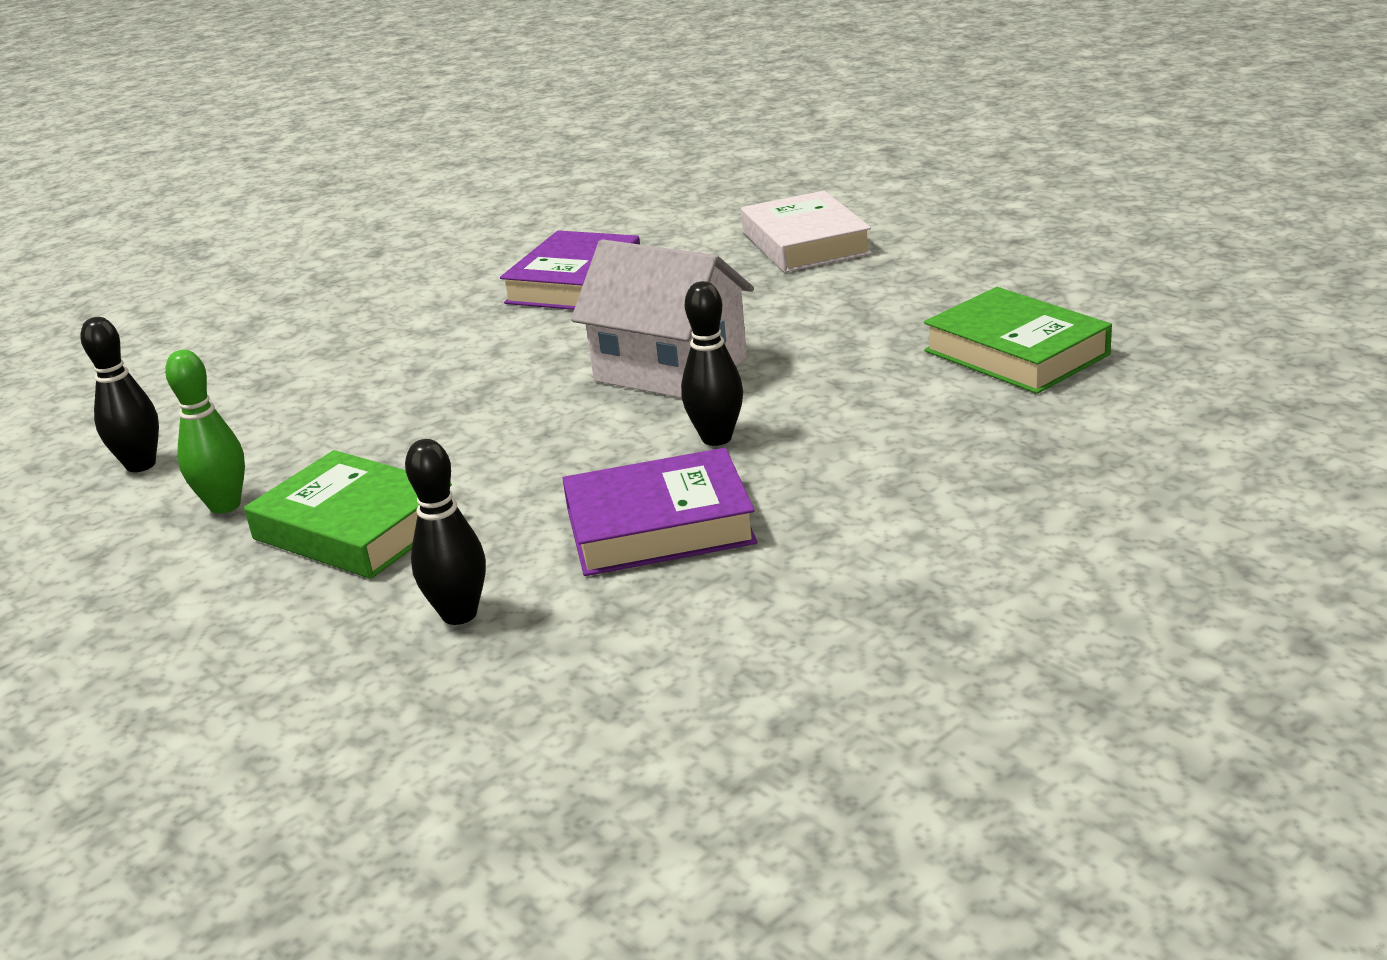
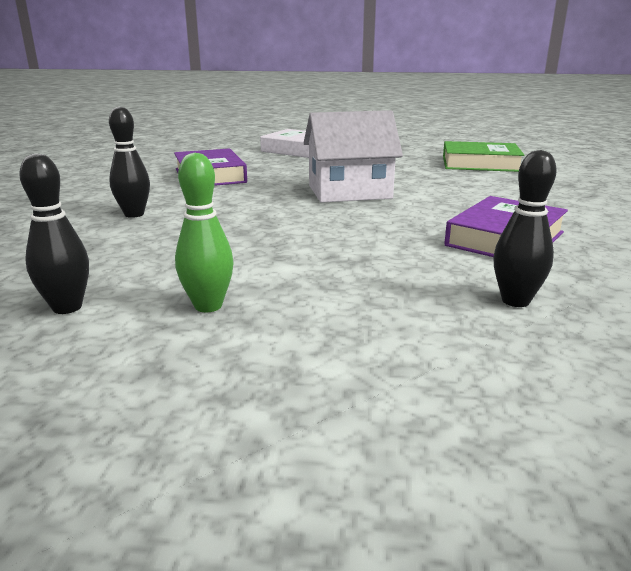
camera: 45 degrees left, 5 degrees down
(355, 527) = (340, 287): green book -> none
(716, 438) = (439, 207): black bowling pin -> black bowling pin (134, 214)

